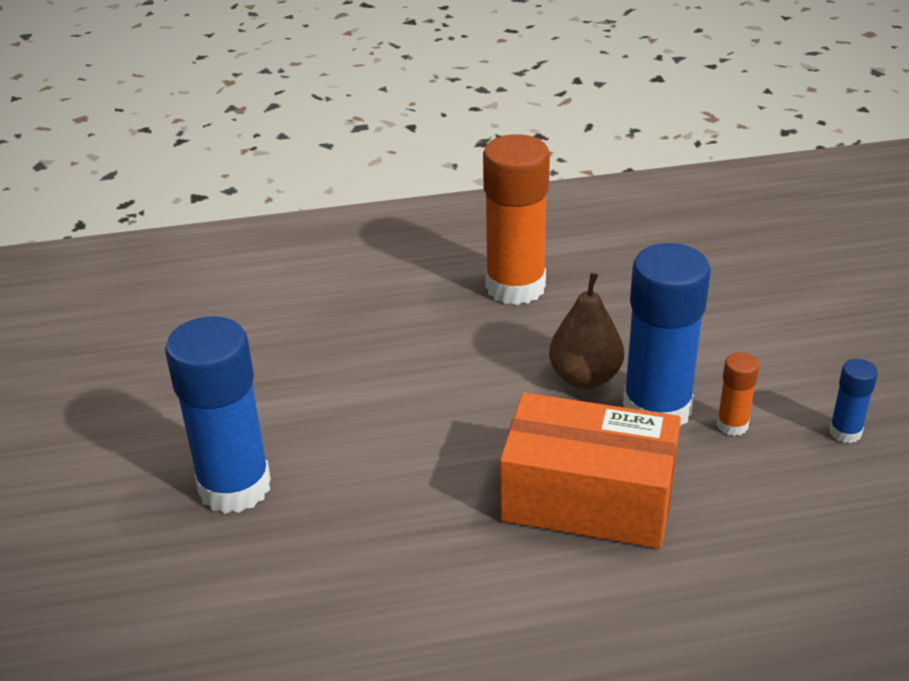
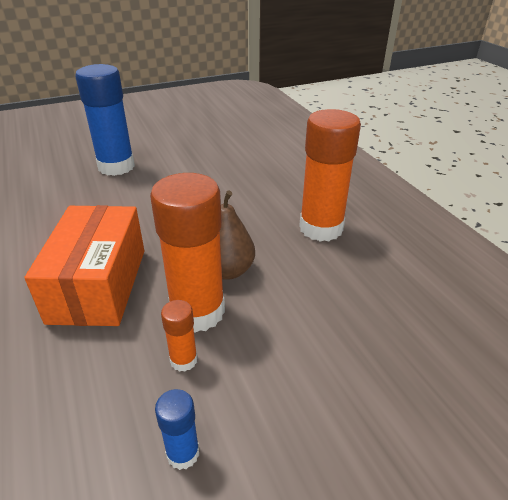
camera: 75 degrees right, 0 degrees up
(657, 409) = (197, 311): blue glue stick -> orange glue stick

